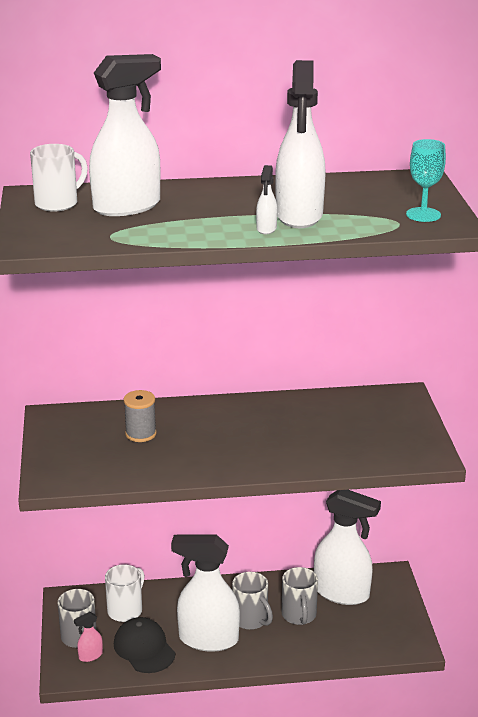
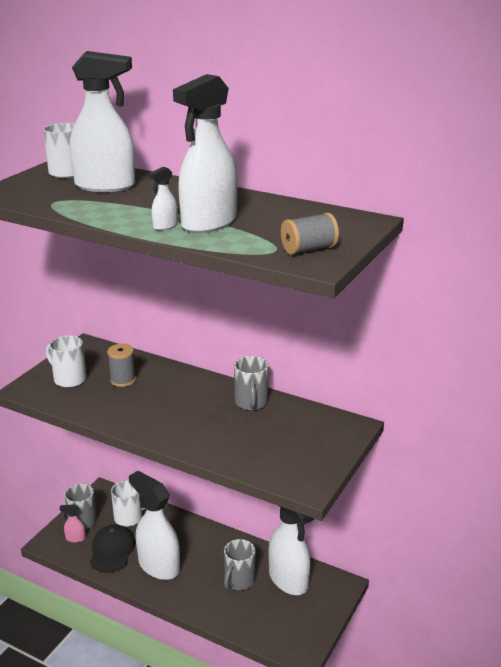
camera: 35 degrees right, 0 degrees up
(82, 454) = (69, 379): none -> white mug
(251, 620) = (202, 566): grey mug -> grey mug (251, 403)
(423, 215) = (309, 249): turquoise goblet -> grey spool

